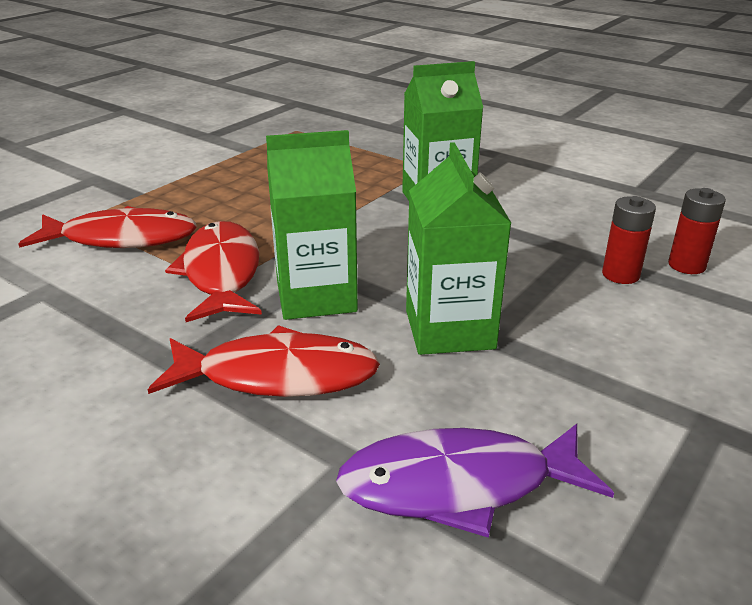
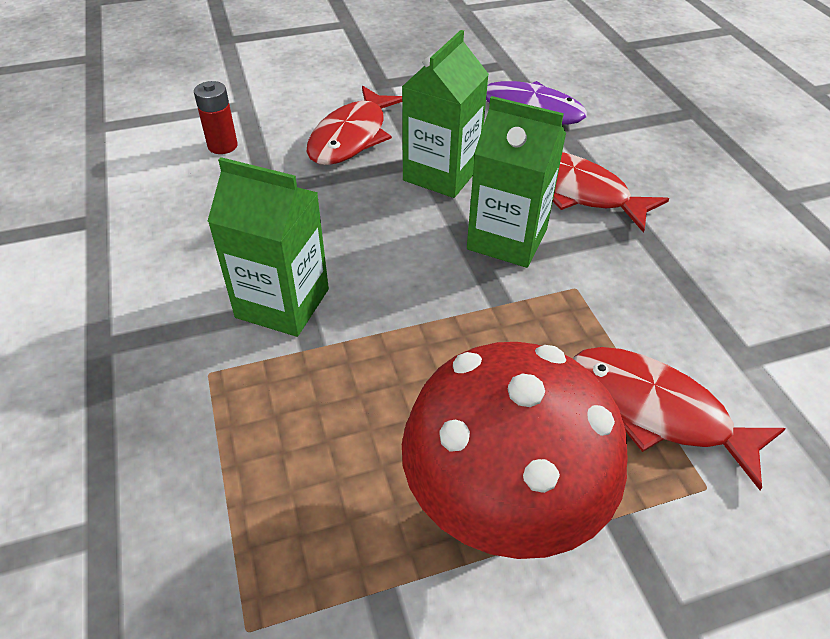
camera: 145 degrees left, 15 degrees up
(207, 179) = (500, 510): none -> red mushroom
(221, 273) = (569, 301): red fish -> red fish (351, 137)
(620, 275) = (276, 159): red battery -> none

